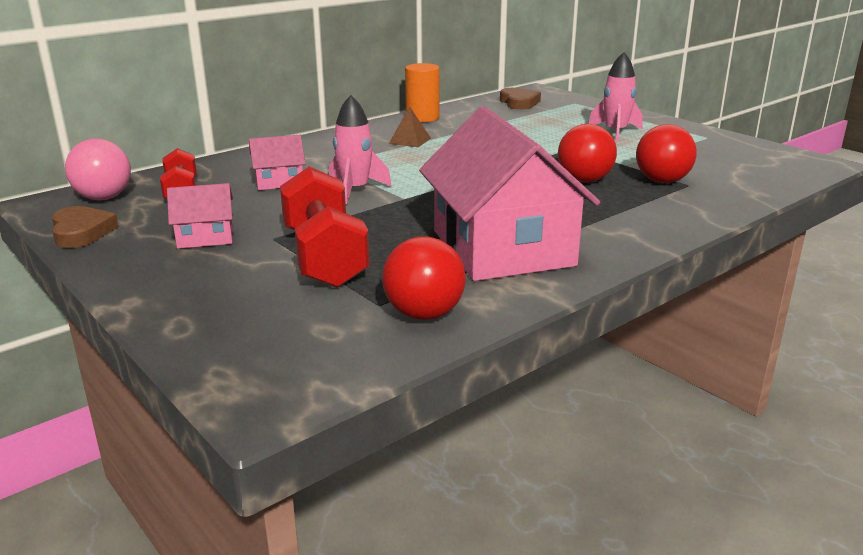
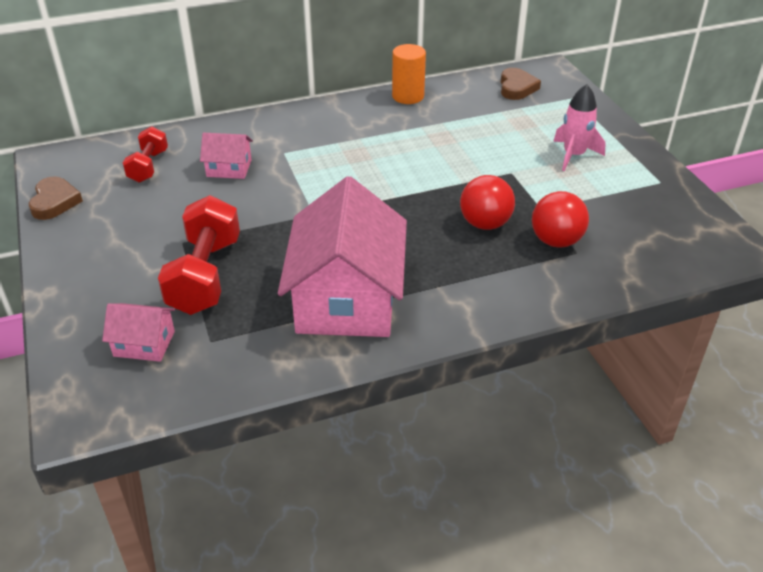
camera: 20 degrees right, 15 degrees up
(104, 198) = (90, 161): pink ball -> none
(205, 237) = (135, 229): pink house -> pink house (144, 343)
(355, 190) = (281, 194): pink rocket -> none
(410, 140) = (372, 130): brown pyramid -> none
(424, 314) = (235, 360): red ball -> none

